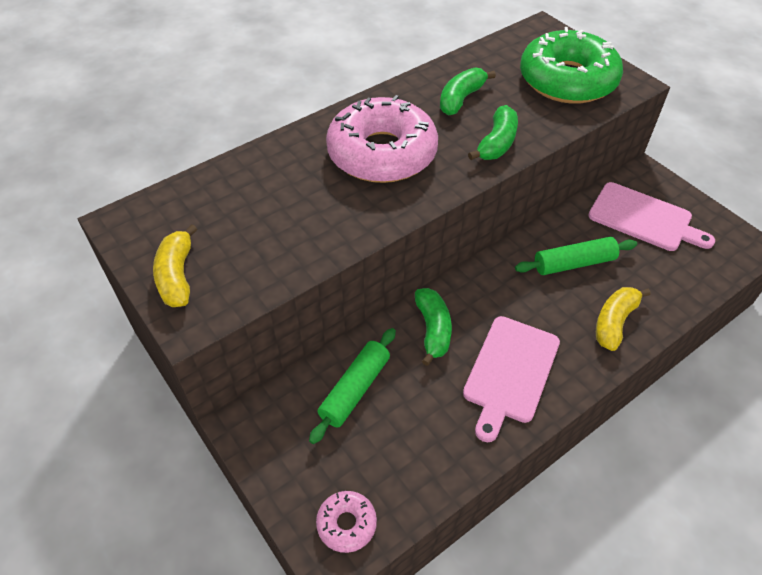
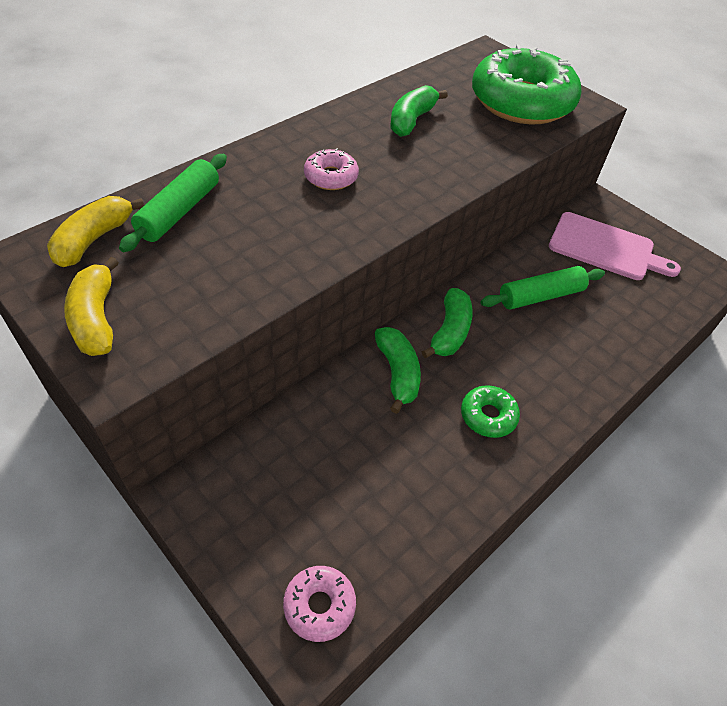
camera: 10 degrees left, 0 degrees up
(355, 389) = (315, 445): green rolling pin -> green rolling pin (179, 211)
(382, 153) = (331, 177): pink donut -> pink donut, size x0.44
(497, 143) = (456, 165): green banana -> green banana (450, 331)
(510, 372) = (488, 416): pink cutting board -> green donut
(614, 322) = (591, 356): yellow banana -> yellow banana (94, 240)

